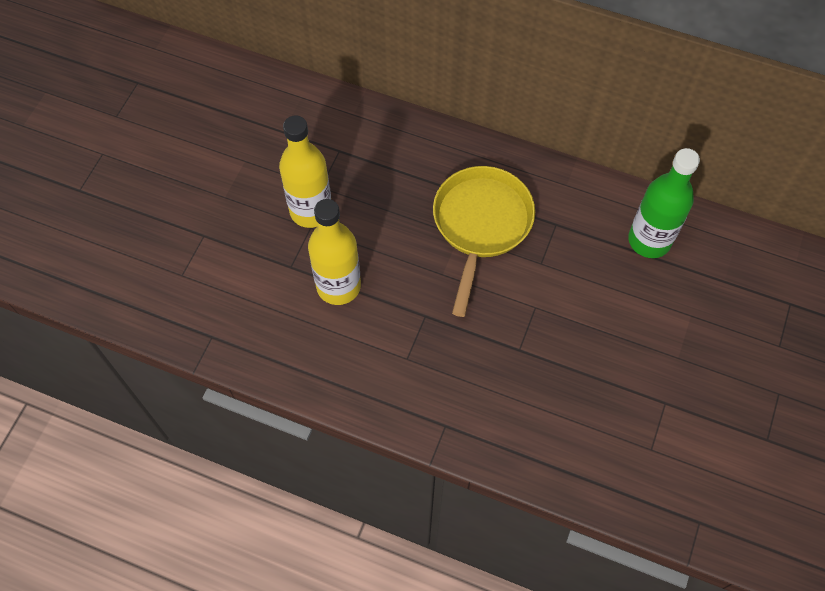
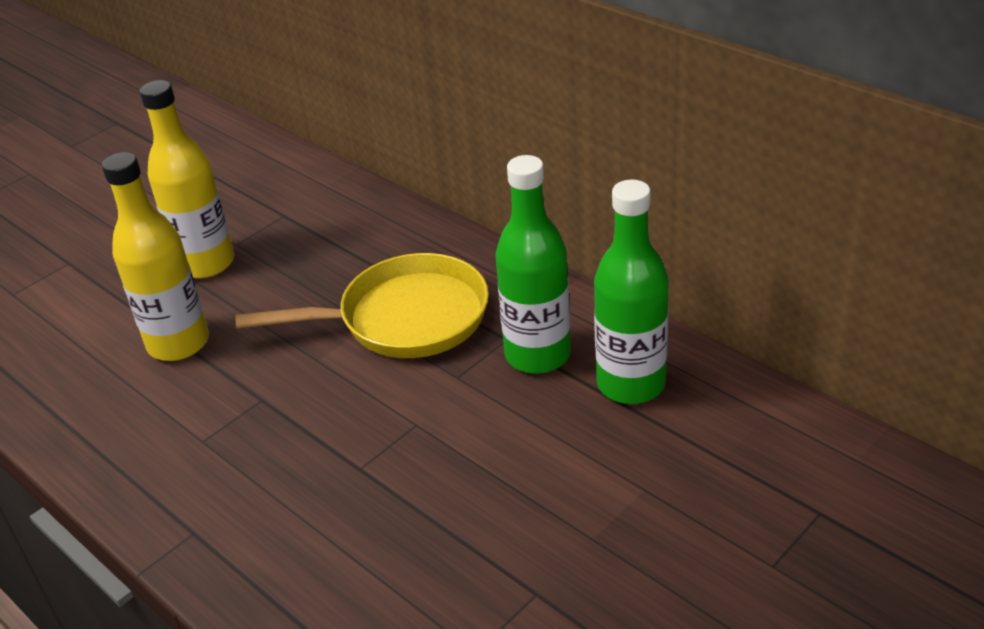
camera: 25 degrees right, 25 degrees down
(481, 225) = (404, 319): yellow pan -> yellow pan turned 45 degrees clockwise
(582, 232) = (537, 355): none -> green bottle

